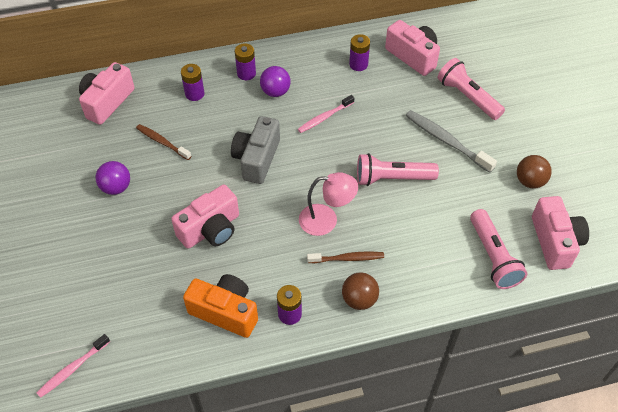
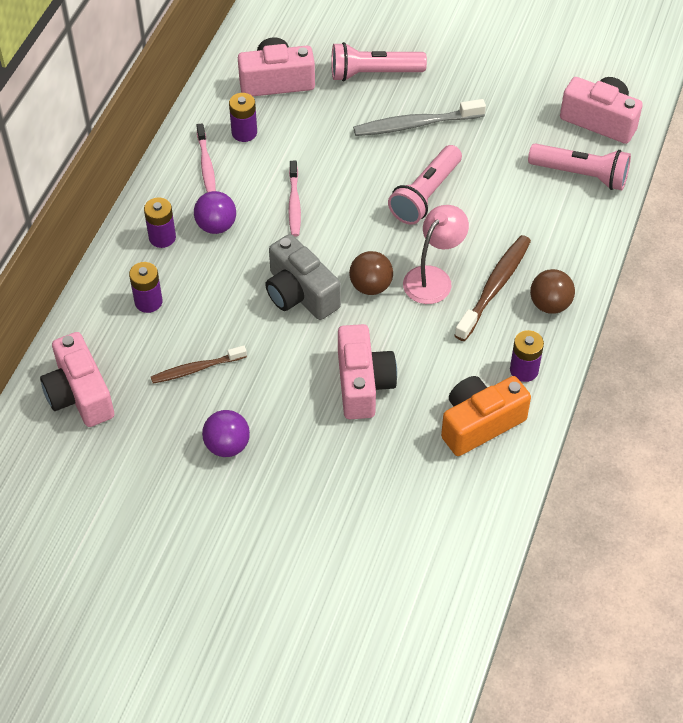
camera: 55 degrees left, 0 degrees up
(72, 369) = (448, 596): pink toothbrush -> pink toothbrush (206, 165)
(347, 258) = (494, 287): brown toothbrush -> brown toothbrush, size x1.53
(530, 181) = (518, 94): brown ball -> brown ball (371, 286)

